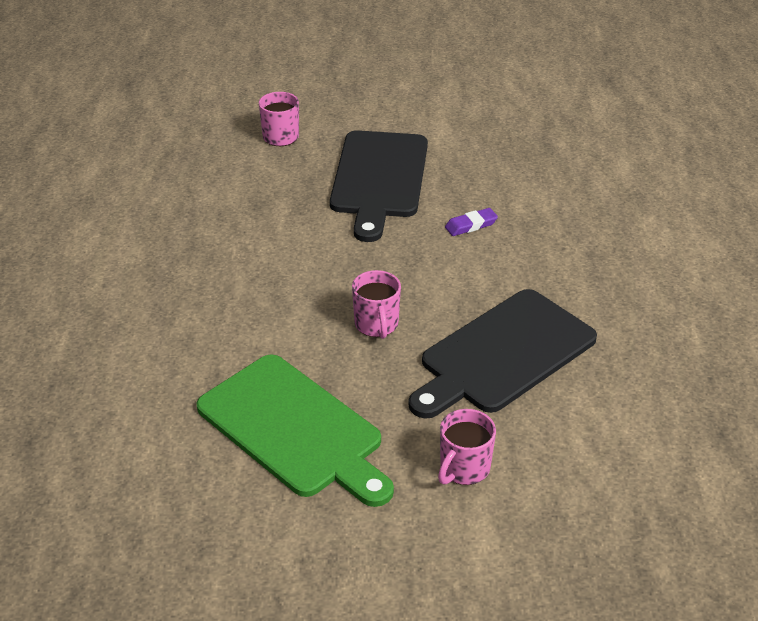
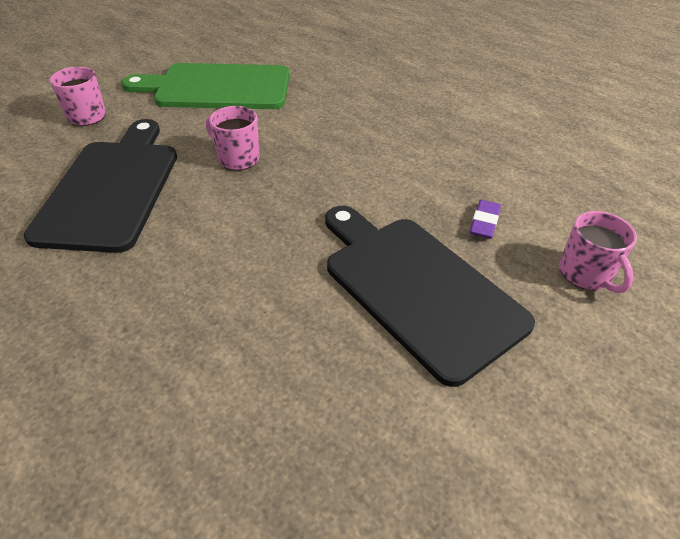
camera: 135 degrees right, 5 degrees up
(471, 225) = (255, 292): purple eraser -> purple eraser (484, 222)

